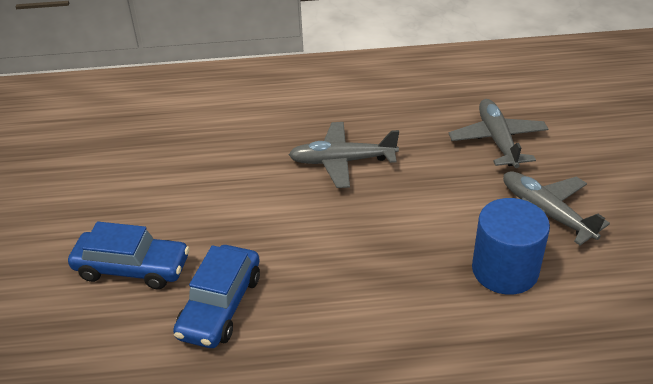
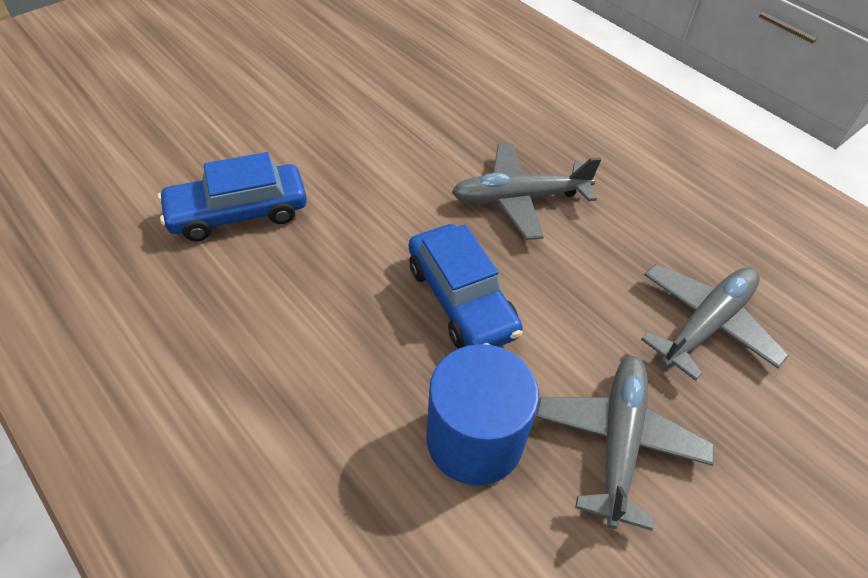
camera: 50 degrees right, 10 degrees up
(132, 268) = (243, 131): blue car -> blue car (461, 300)
(342, 161) = (519, 198): grey plane -> grey plane turned 60 degrees counterclockwise

